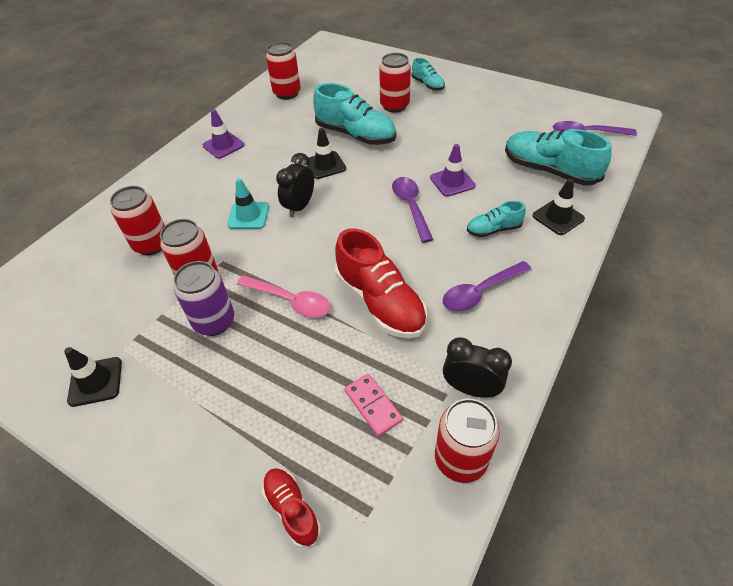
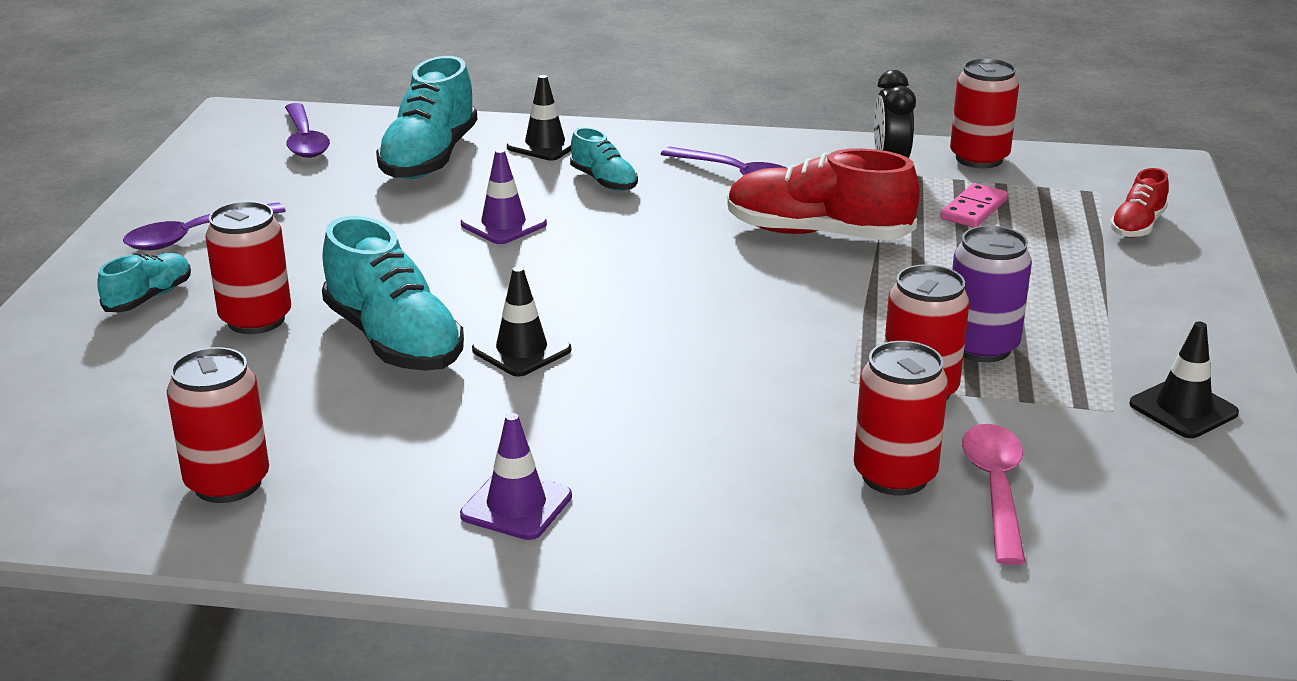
camera: 115 degrees left, 20 degrees down
(248, 215) = (730, 392): turquoise traffic cone -> none
(290, 301) = (881, 297): pink spoon -> pink spoon (995, 489)
(299, 207) = (666, 345): black clock -> none
(355, 135) = (394, 341): turquoise shoe -> turquoise shoe turned 135 degrees clockwise
(380, 302) = (818, 233): red shoe -> red shoe turned 105 degrees counterclockwise
(411, 207) = (594, 247): purple spoon -> purple spoon (195, 236)

